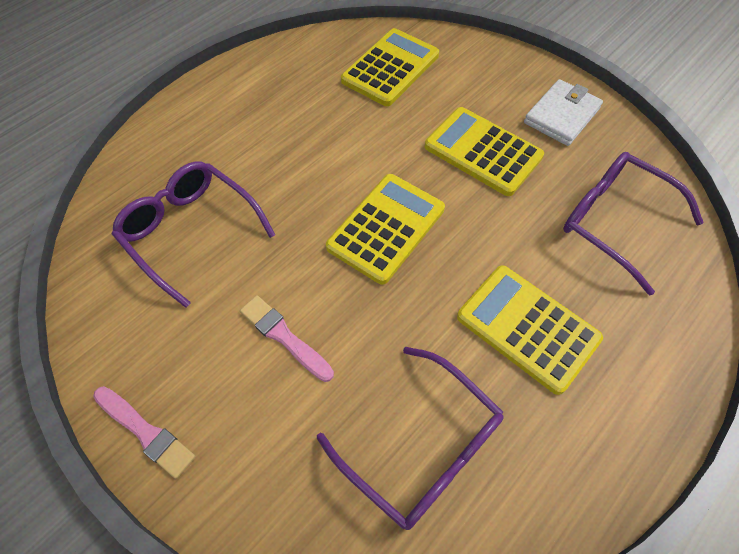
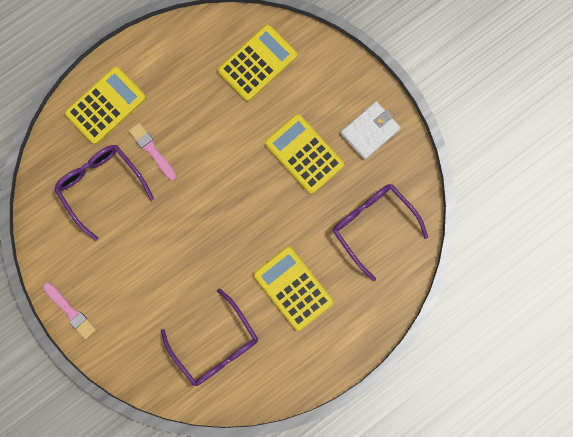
camera: 10 degrees right, 20 degrees up
(284, 337) = (151, 269): pink brush -> pink brush (152, 150)
(386, 228) = (225, 205): yellow calculator -> yellow calculator (106, 106)

